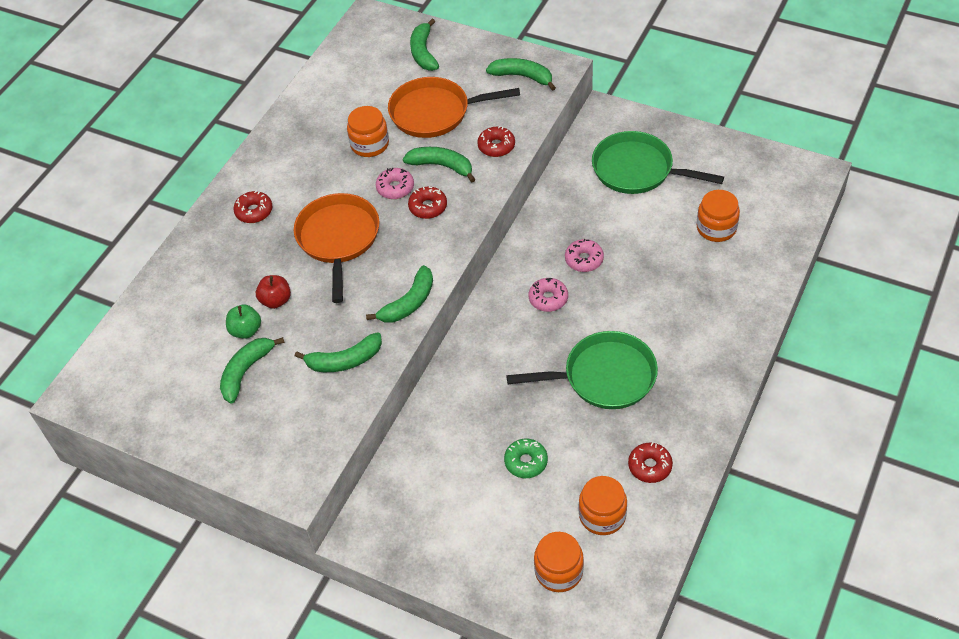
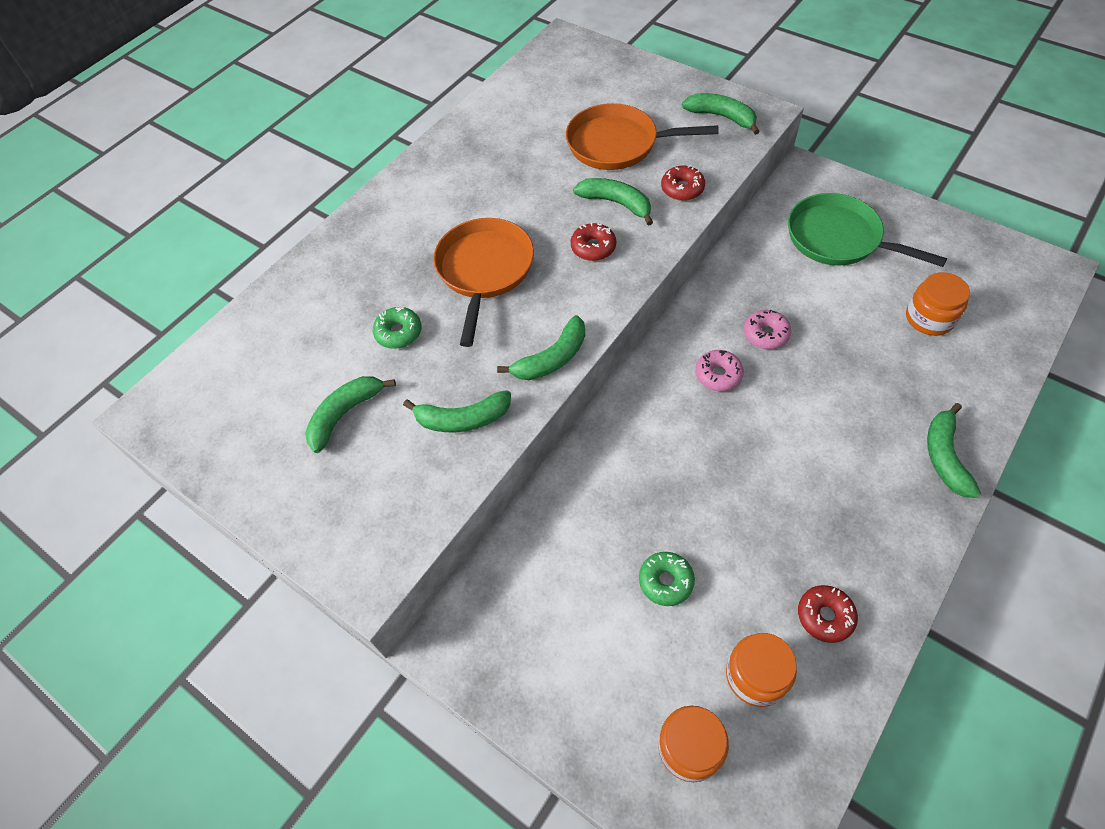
camera: 10 degrees right, 5 degrees up
(246, 330) = (356, 363): green apple -> none
(254, 211) = (397, 227): red donut -> none
(276, 300) = (398, 333): red apple -> green donut
(370, 144) = (539, 170): orange jar -> none
(395, 188) = (559, 221): pink donut -> none
(423, 52) = (615, 80): green banana -> green banana (945, 456)
(604, 376) = (776, 484): green pan -> none

